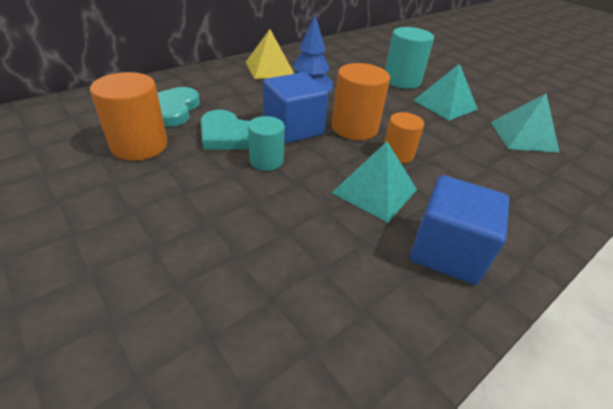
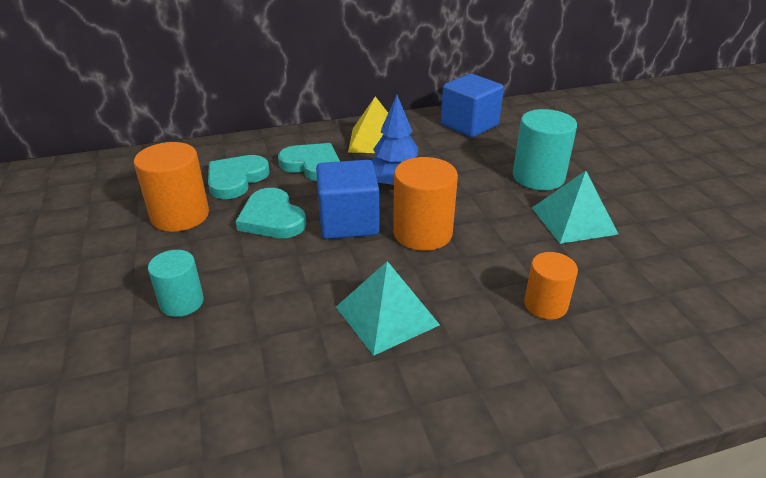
camera: 25 degrees right, 5 degrees down
(232, 91) = (312, 165): none -> turquoise heart
(266, 160) = (292, 255): turquoise cylinder -> turquoise cylinder (182, 302)
(397, 154) = (451, 276): orange cylinder -> orange cylinder (545, 305)
(447, 251) = (416, 405): blue cube -> blue cube (469, 125)
(523, 136) = (656, 285): turquoise pyramid -> none

